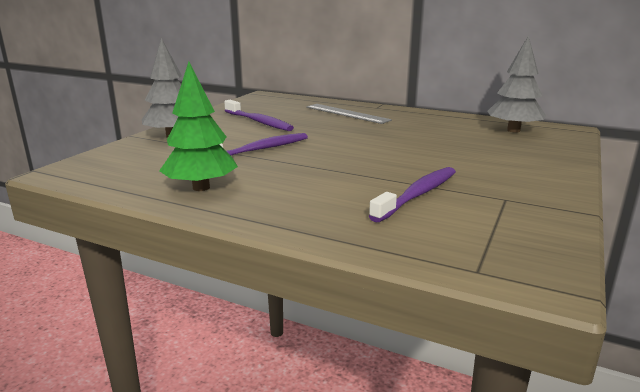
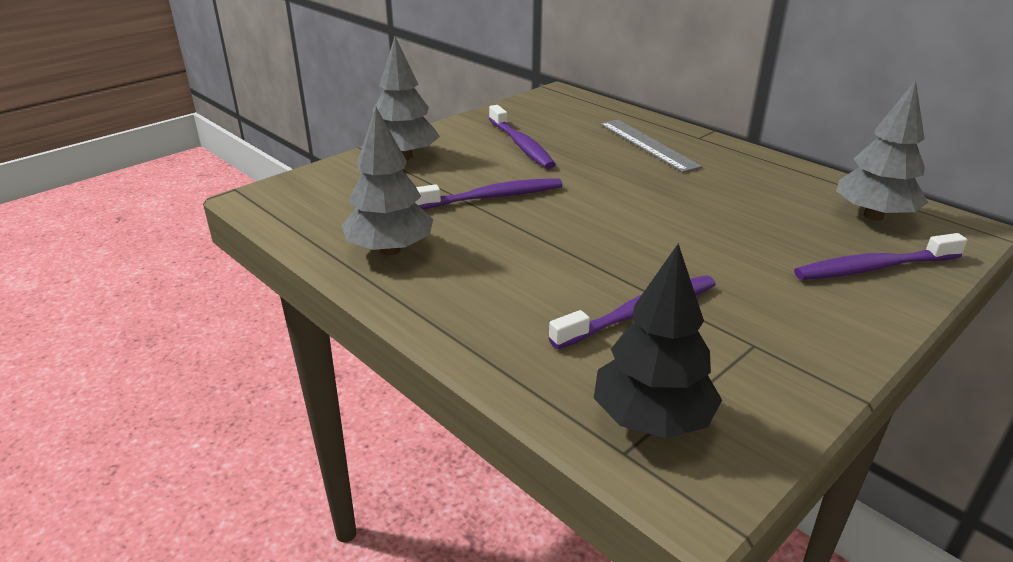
camera: 20 degrees right, 10 degrees up
(201, 187) = (390, 250): green tree -> grey tree
(478, 249) = (651, 419): none -> black tree
(537, 153) = (873, 268): none -> purple toothbrush

